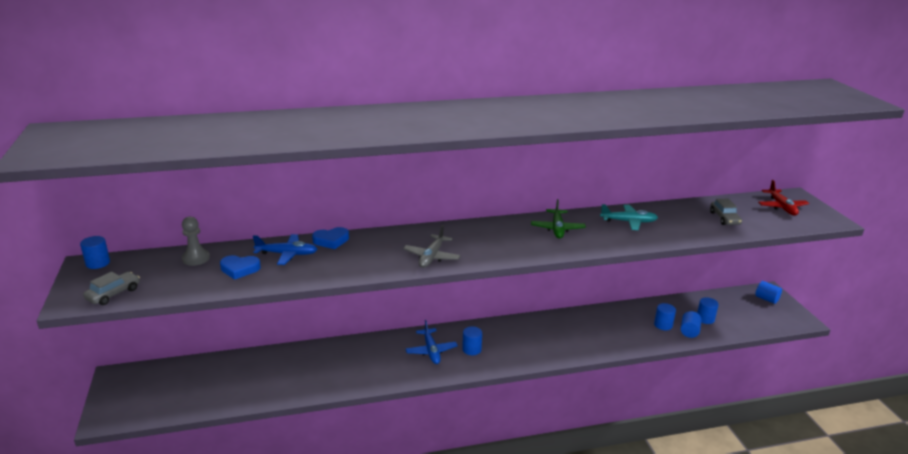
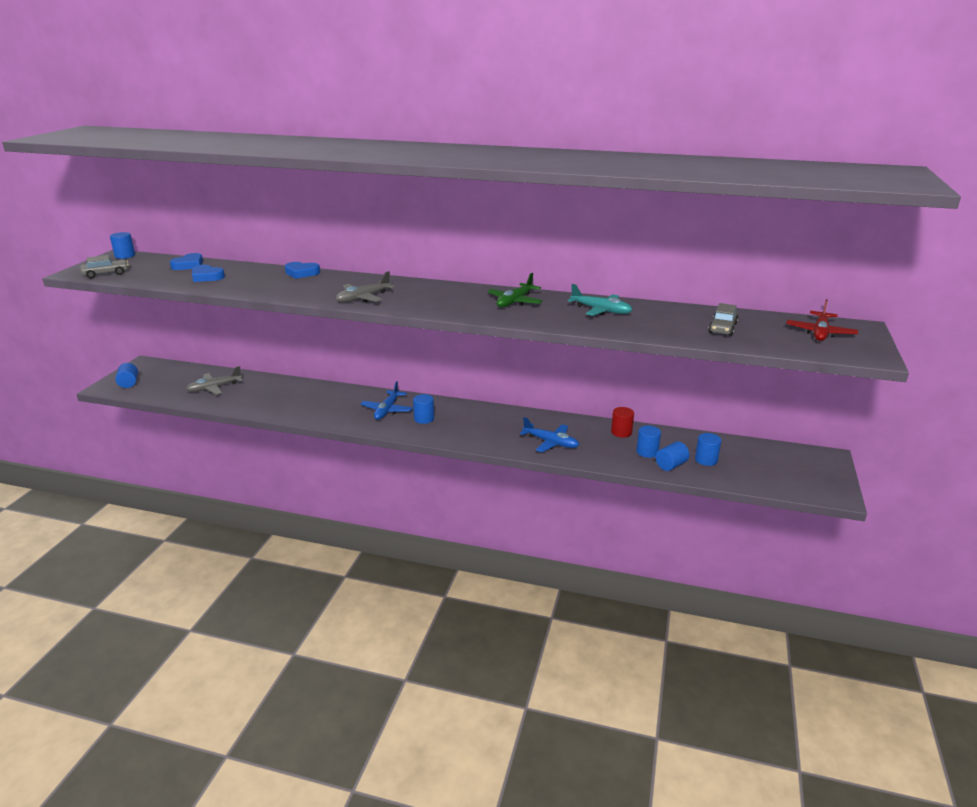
camera: 30 degrees right, 0 degrees up
(196, 258) = (189, 265): grey pawn -> blue heart
(234, 380) = (214, 388): none -> grey plane
(287, 254) = (254, 275): blue plane -> blue plane (551, 442)
(629, 313) = (621, 432): none -> red cylinder
(766, 299) = (813, 463): blue cylinder -> blue cylinder (128, 383)

